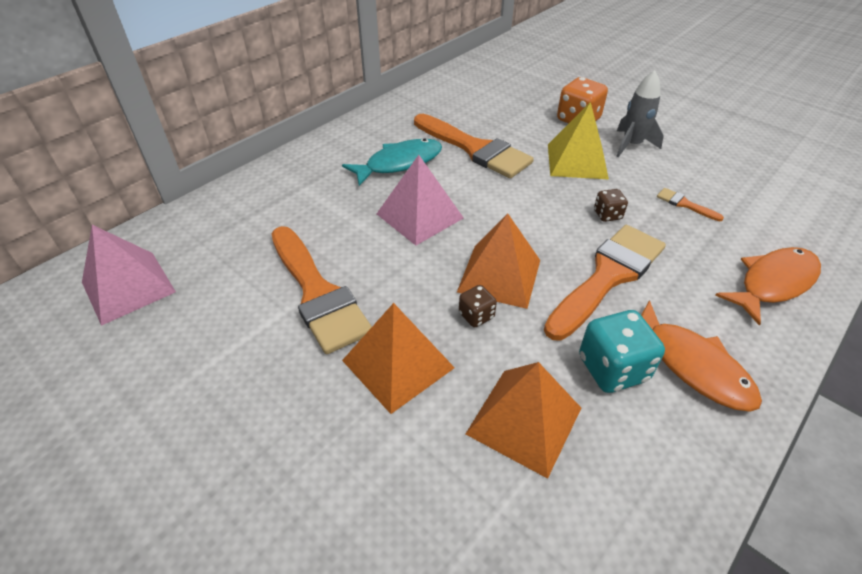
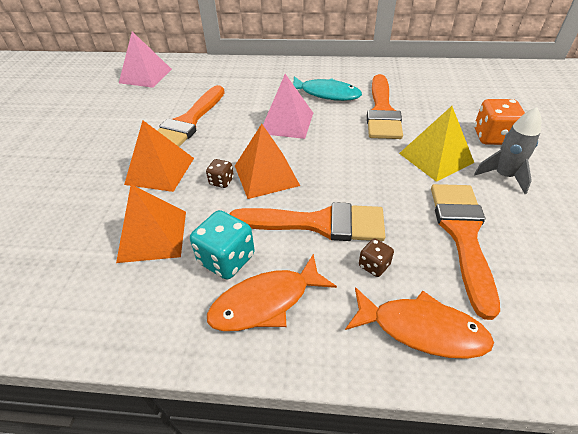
camera: 55 degrees right, 0 degrees up
(607, 215) = (389, 197): brown dice -> brown dice (374, 265)
(684, 204) = (462, 235): orange brush -> orange brush, size x2.42
(692, 365) = (266, 302): orange fish -> orange fish turned 45 degrees clockwise

